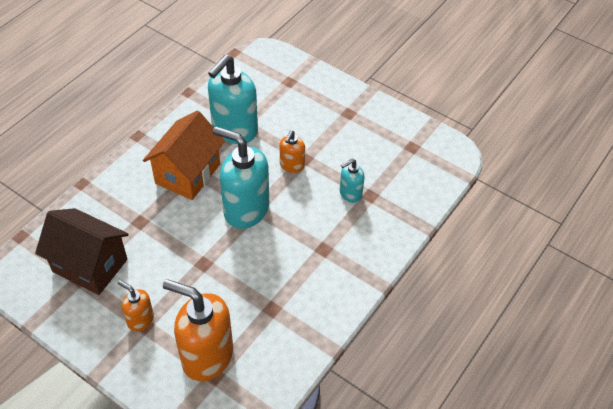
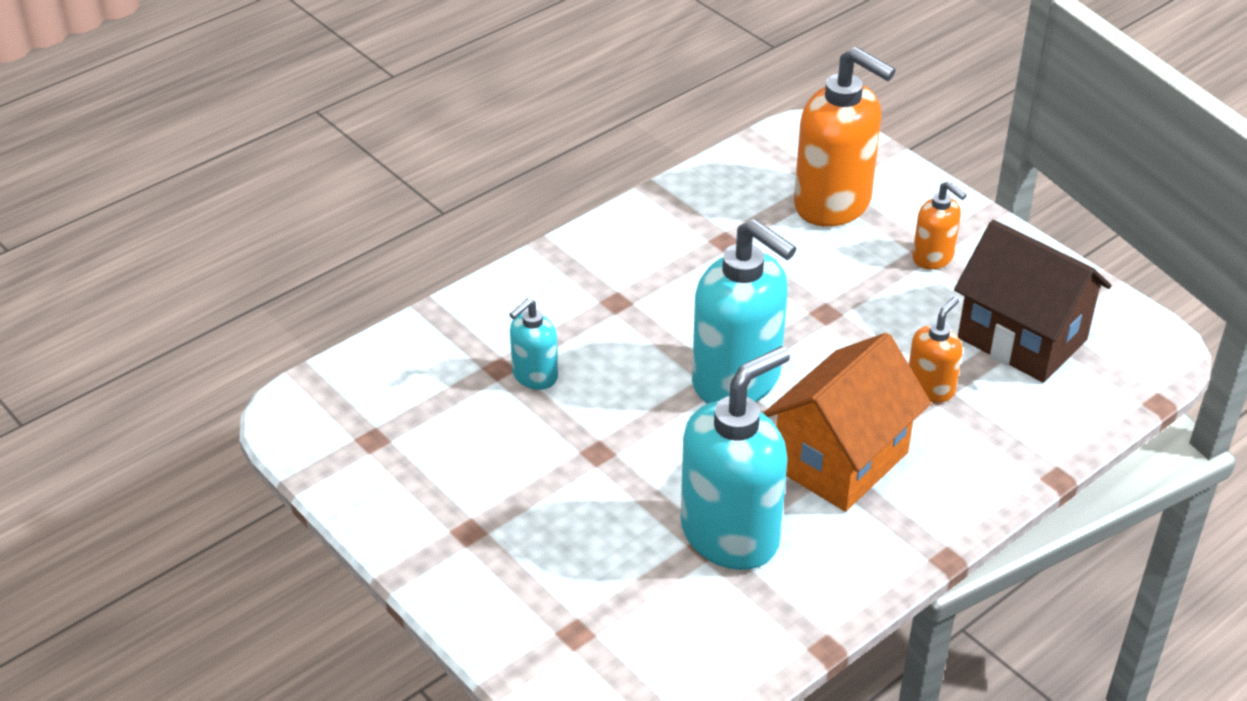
camera: 165 degrees left, 10 degrees down
(292, 165) = (628, 443): orange soap dispenser -> orange soap dispenser (930, 388)
(350, 193) = (534, 376): turquoise soap dispenser -> turquoise soap dispenser turned 150 degrees clockwise

